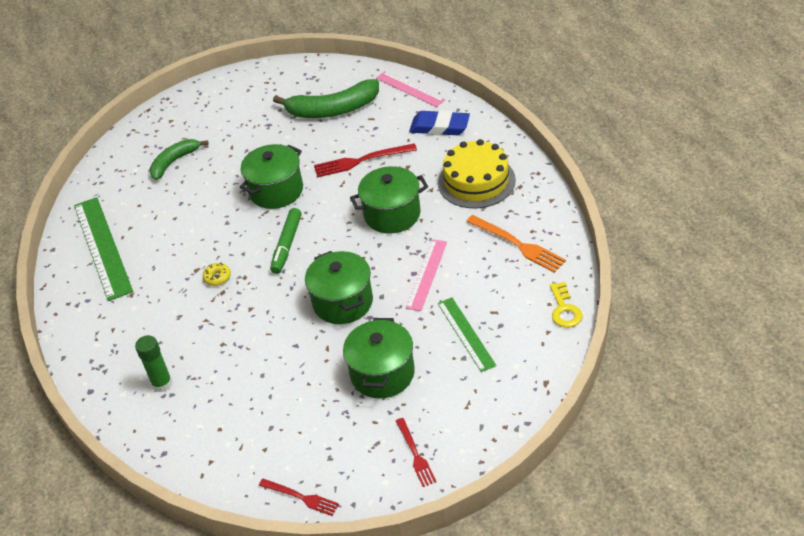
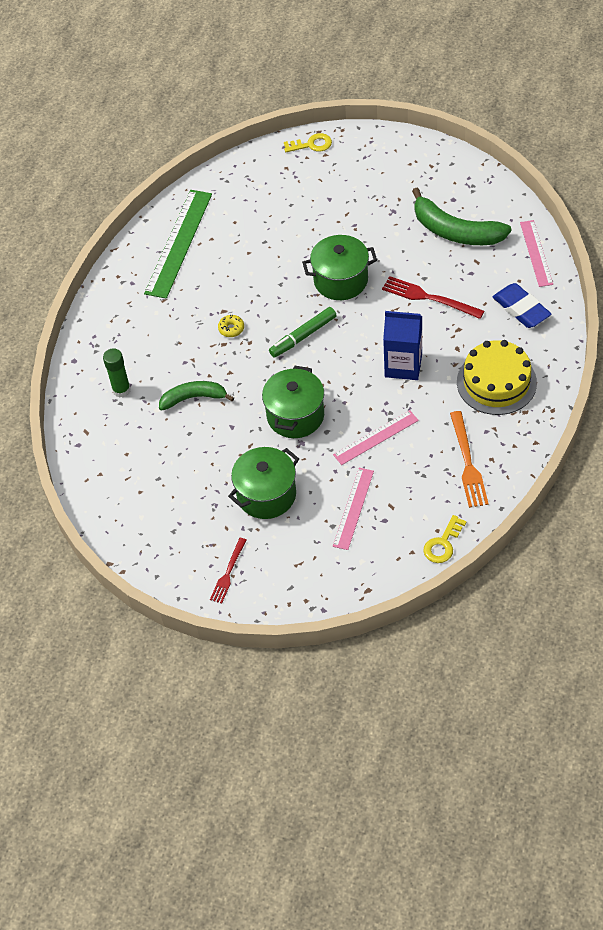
camera: 40 degrees right, 10 degrees up
(151, 120) = (311, 144): none -> yellow key
(174, 162) = (293, 198): green banana -> green banana (193, 398)
(301, 497) = (130, 545): red fork -> none
(392, 214) = (403, 365): green pot -> blue carton
(466, 334) = (353, 508): green ruler -> pink ruler

